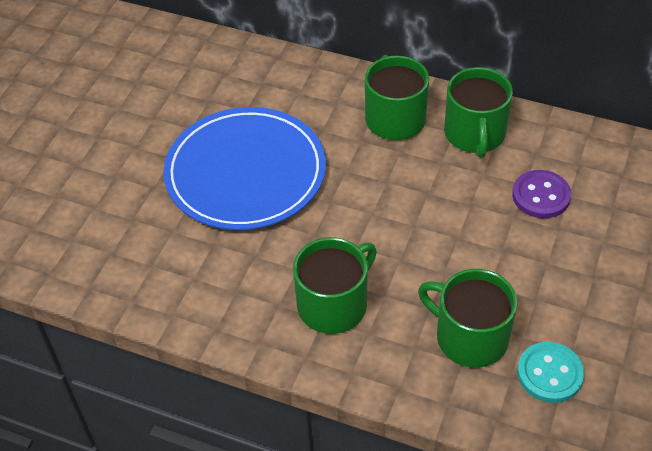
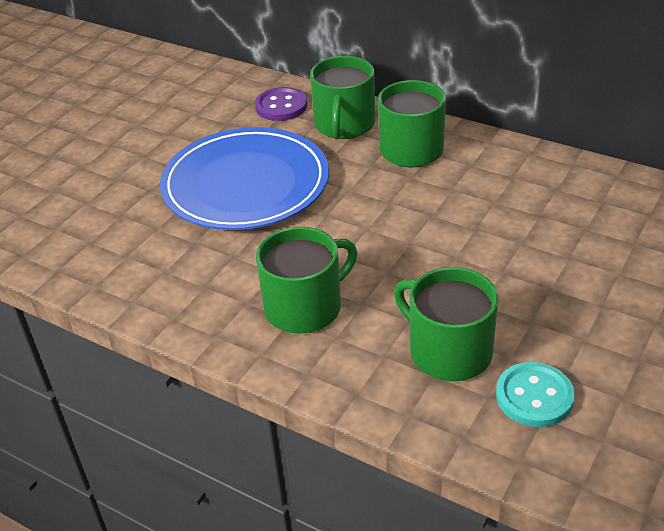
camera: 10 degrees right, 10 degrees down
(475, 134) = (493, 167): green mug -> green mug (344, 125)
(541, 196) = (555, 226): purple button -> purple button (281, 106)

